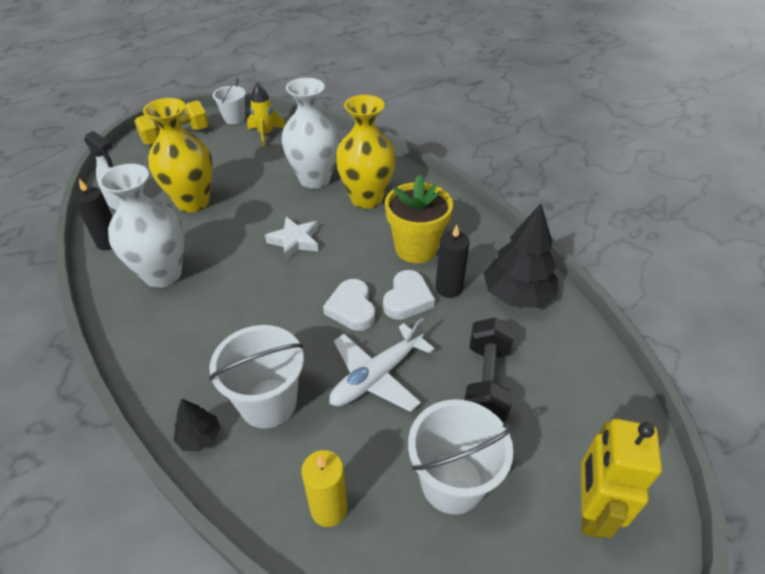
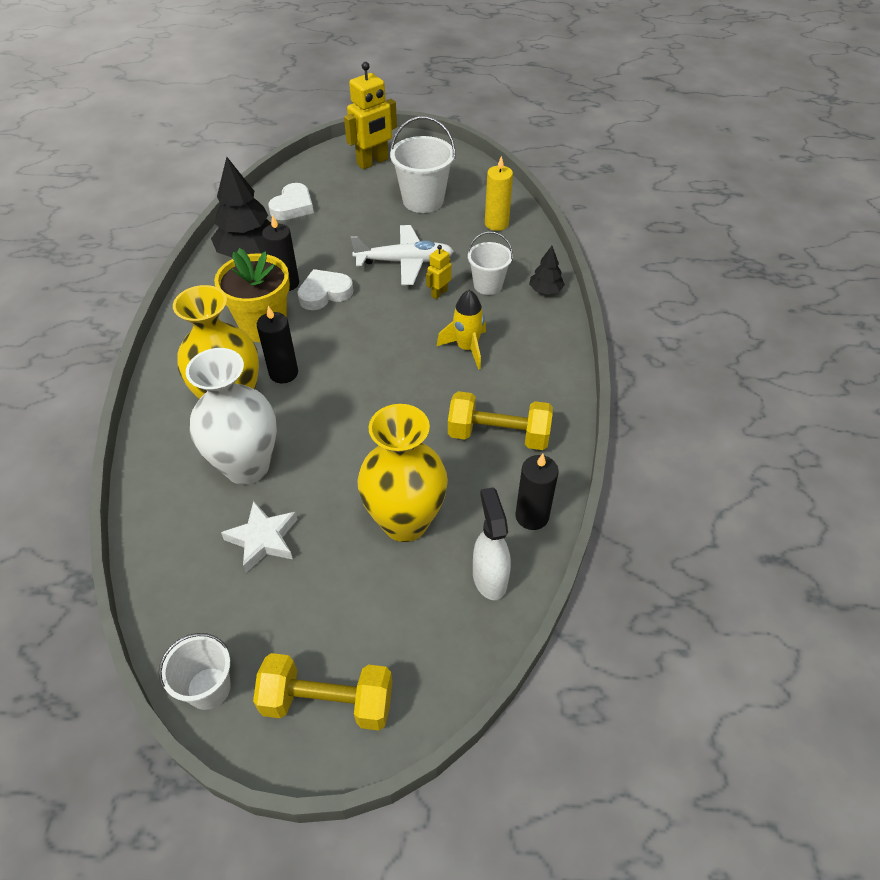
camera: 140 degrees left, 5 degrees up
(163, 274) = (498, 435): white vase -> yellow dumbbell
(266, 134) = (208, 604): yellow rocket -> yellow rocket (467, 348)
(268, 403) = (488, 285): white bucket -> white bucket, size x0.63
(295, 241) = (350, 397): white star -> white star (263, 539)
(309, 362) = (439, 293): none -> yellow robot
(352, 308) = (371, 310): white heart -> white heart (293, 206)
(358, 230) = (283, 373): none -> black candle
(486, 382) = (346, 224): black dumbbell -> none

